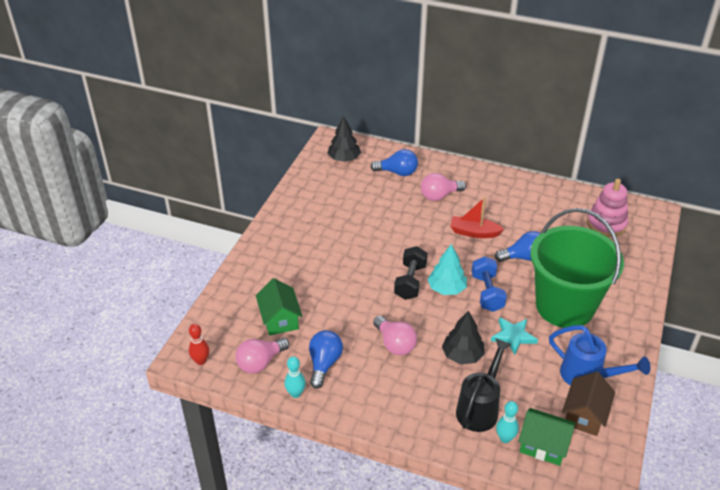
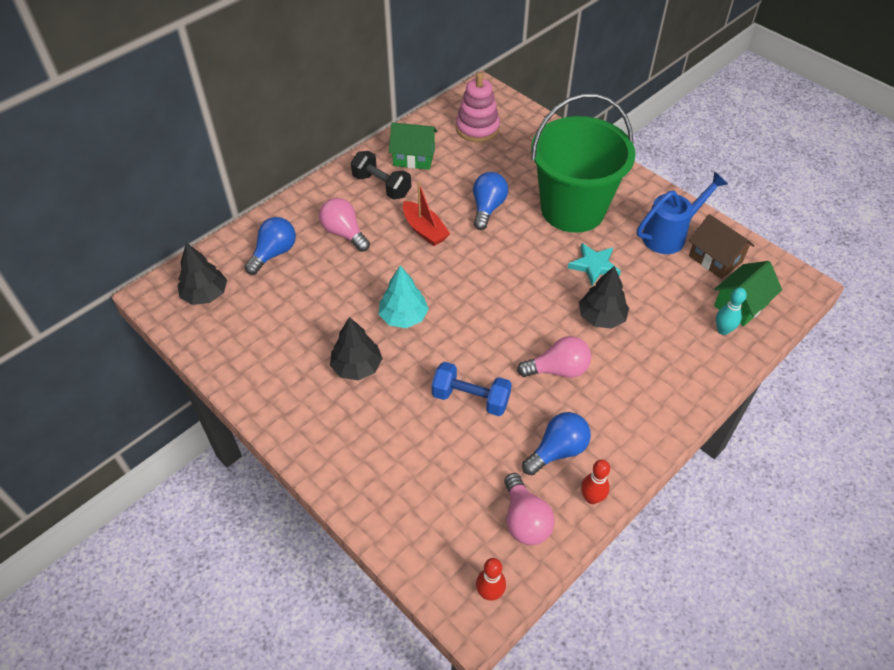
camera: 65 degrees left, 10 degrees up
(280, 319) = (461, 472): green house -> green house (414, 157)
(295, 394) = (592, 498): turquoise bowling pin -> red bowling pin
(324, 364) = (557, 450): blue light bulb -> blue light bulb turned 105 degrees clockwise
(332, 243) = (357, 367): none -> black tree
(410, 282) = (469, 317): black dumbbell -> black dumbbell (381, 186)
(439, 196) = (344, 233): pink light bulb -> pink light bulb turned 135 degrees clockwise
(446, 288) = (498, 290): turquoise tree -> turquoise tree (403, 317)
(474, 232) = (424, 230): red boat -> red boat turned 75 degrees counterclockwise
(480, 407) = (677, 333): black watering can -> none
(487, 293) = (522, 259): blue dumbbell -> blue dumbbell (470, 398)

